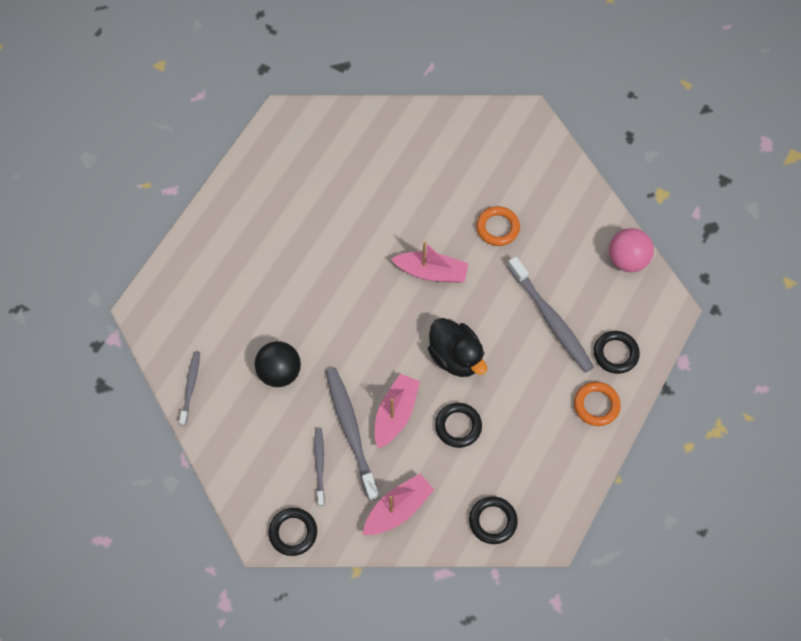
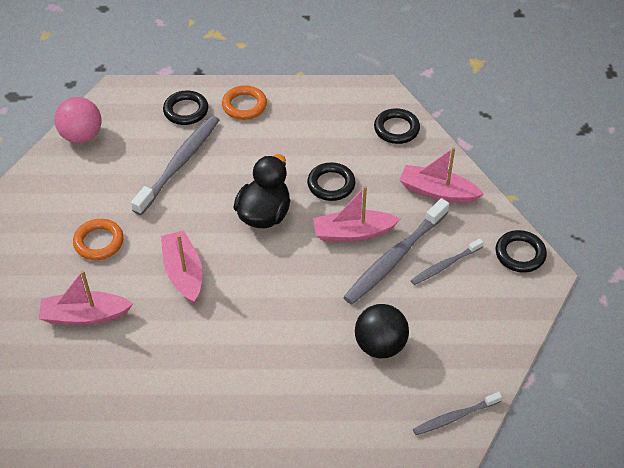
camera: 120 degrees left, 15 degrees down
(431, 193) = (85, 315): none -> pink boat

